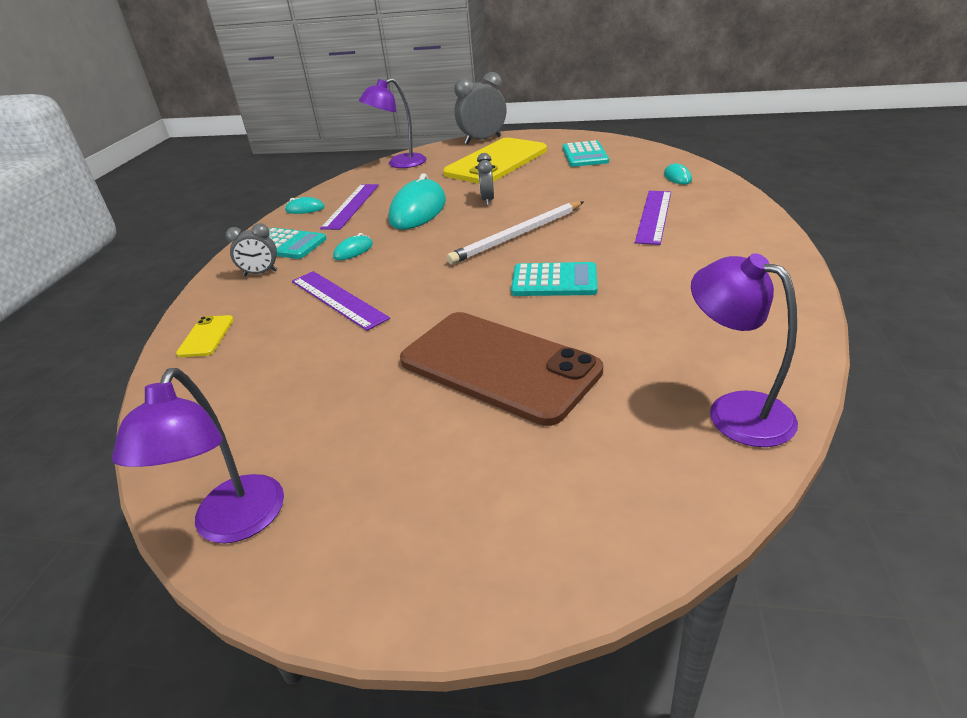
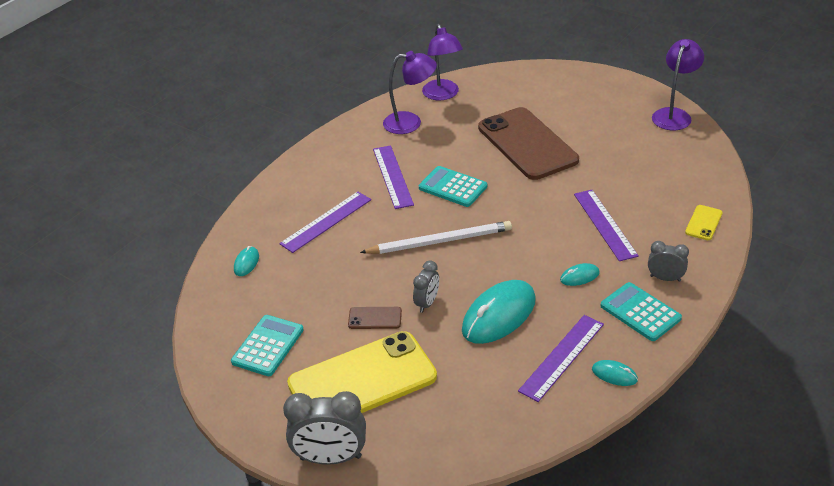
camera: 155 degrees left, 5 degrees up
(399, 164) = (470, 441): purple lamp -> purple lamp (410, 123)
(522, 183) = (375, 318): none -> brown phone
(642, 269) = (392, 176): none -> purple ruler

